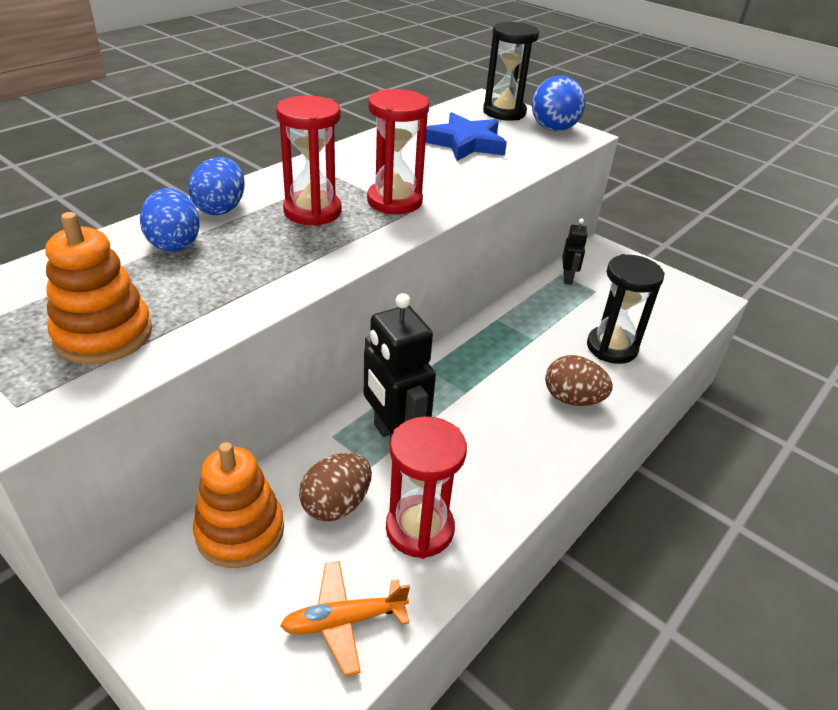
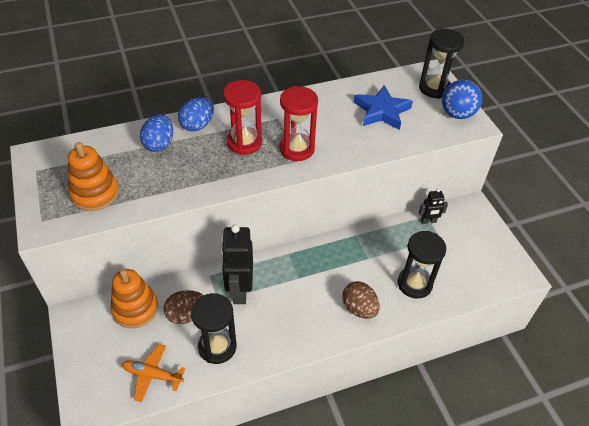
camera: 30 degrees right, 10 degrees up
(419, 529) = (217, 346): red hourglass -> black hourglass
(568, 278) = (428, 221): black robot -> black robot turned 45 degrees clockwise

